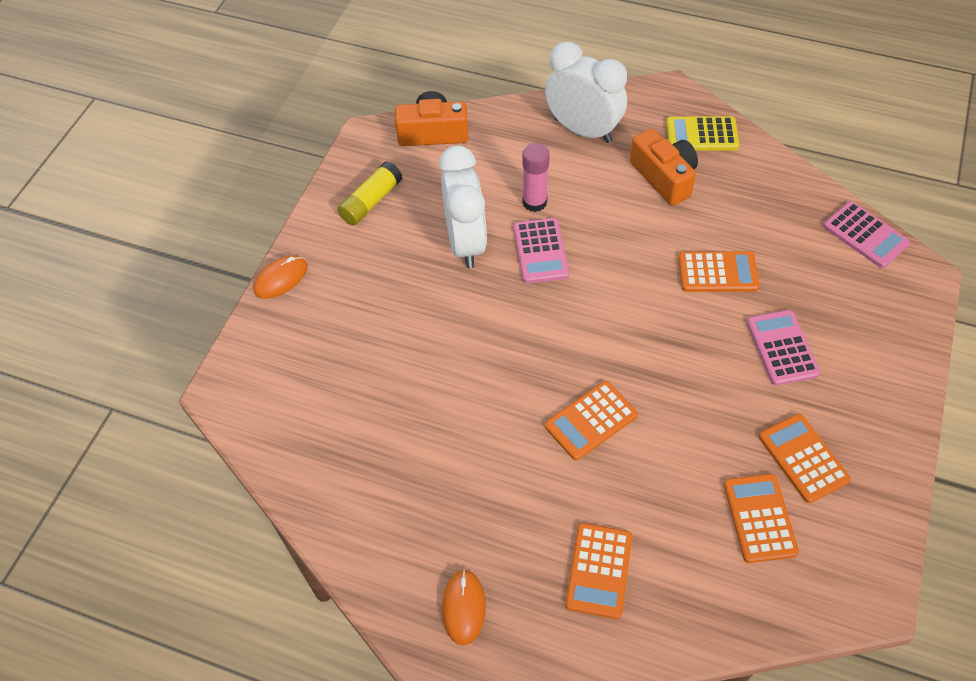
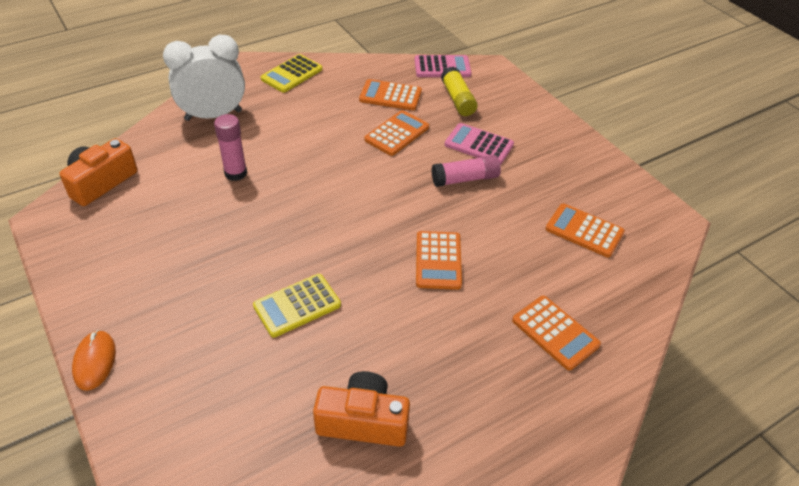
camera: 55 degrees left, 10 degrees down
(371, 201) = (107, 256): yellow glue stick -> yellow glue stick (457, 99)
(442, 357) = (297, 306): none -> yellow calculator
(463, 607) = (519, 433): orange mouse -> none
(466, 243) = (219, 228): white clock -> none
(540, 251) = (278, 196): pink calculator -> none
(664, 177) = (300, 108): orange camera -> orange camera (363, 421)
(718, 370) = (465, 179): none -> pink glue stick
(803, 458) = (561, 186): orange calculator -> orange calculator (390, 96)

